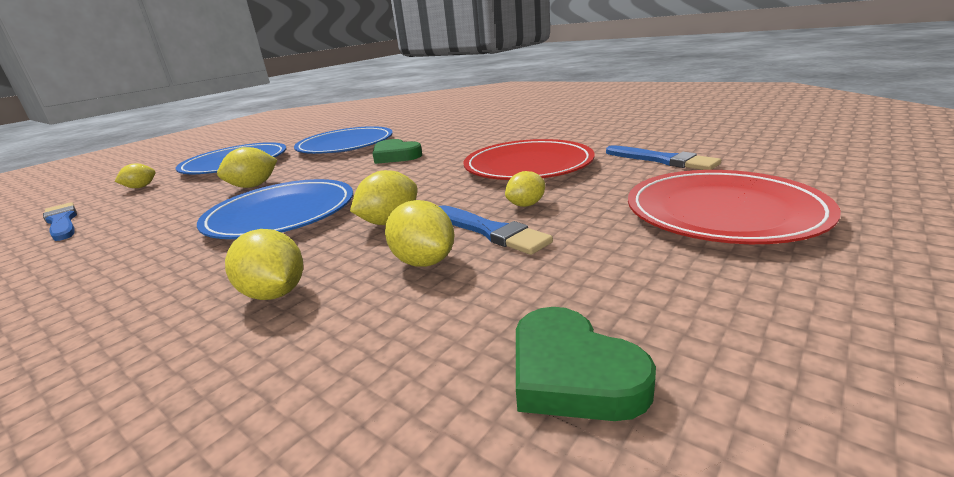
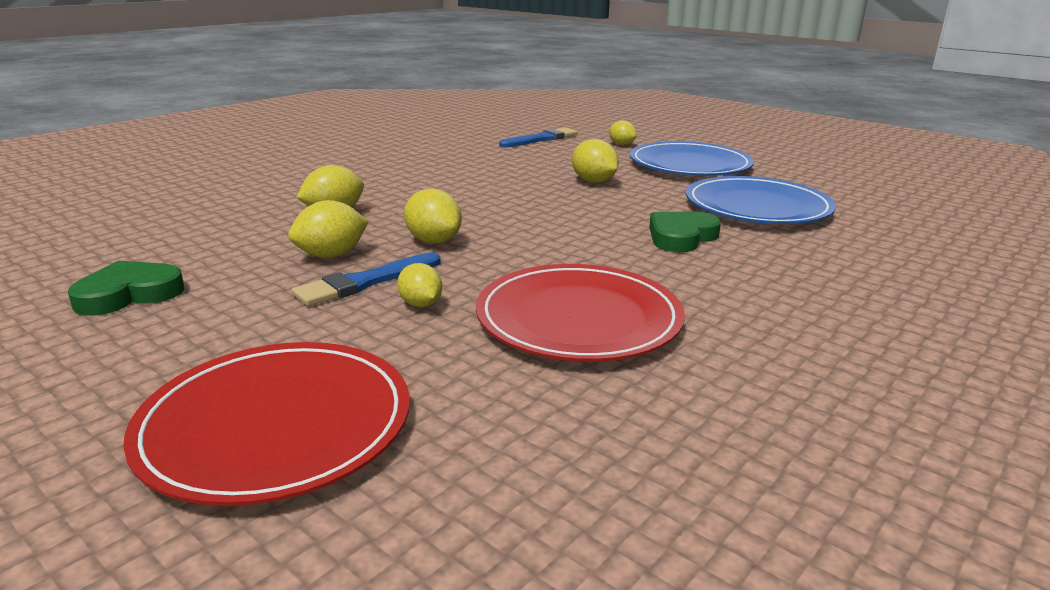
camera: 90 degrees right, 0 degrees up
(281, 214) = (496, 200): blue plate -> none
(663, 160) = (533, 440): blue brush -> none

